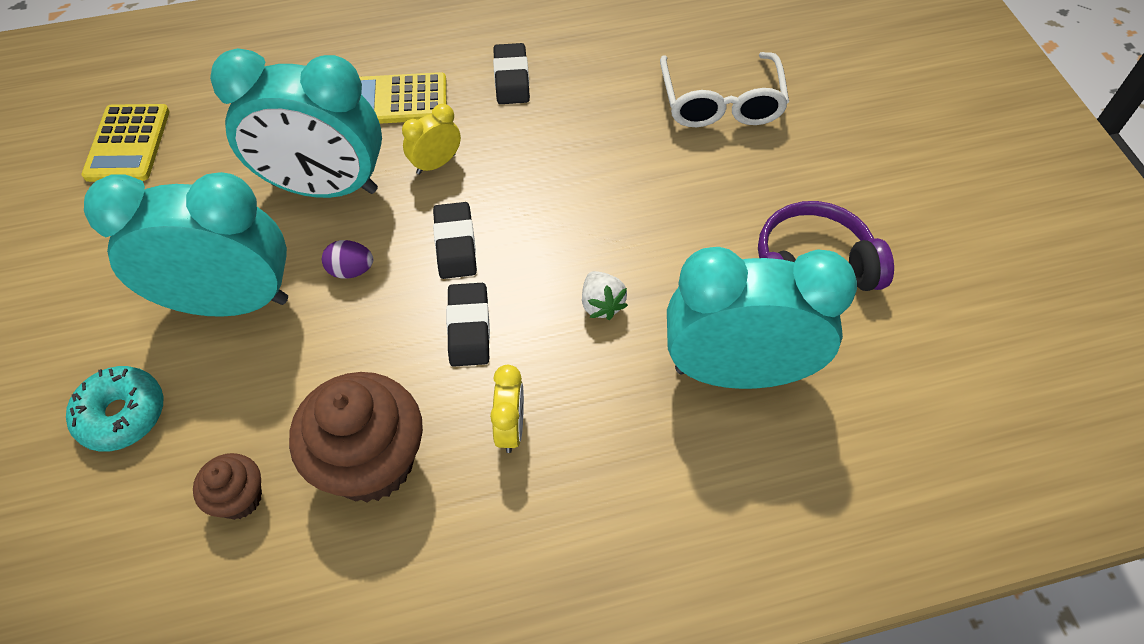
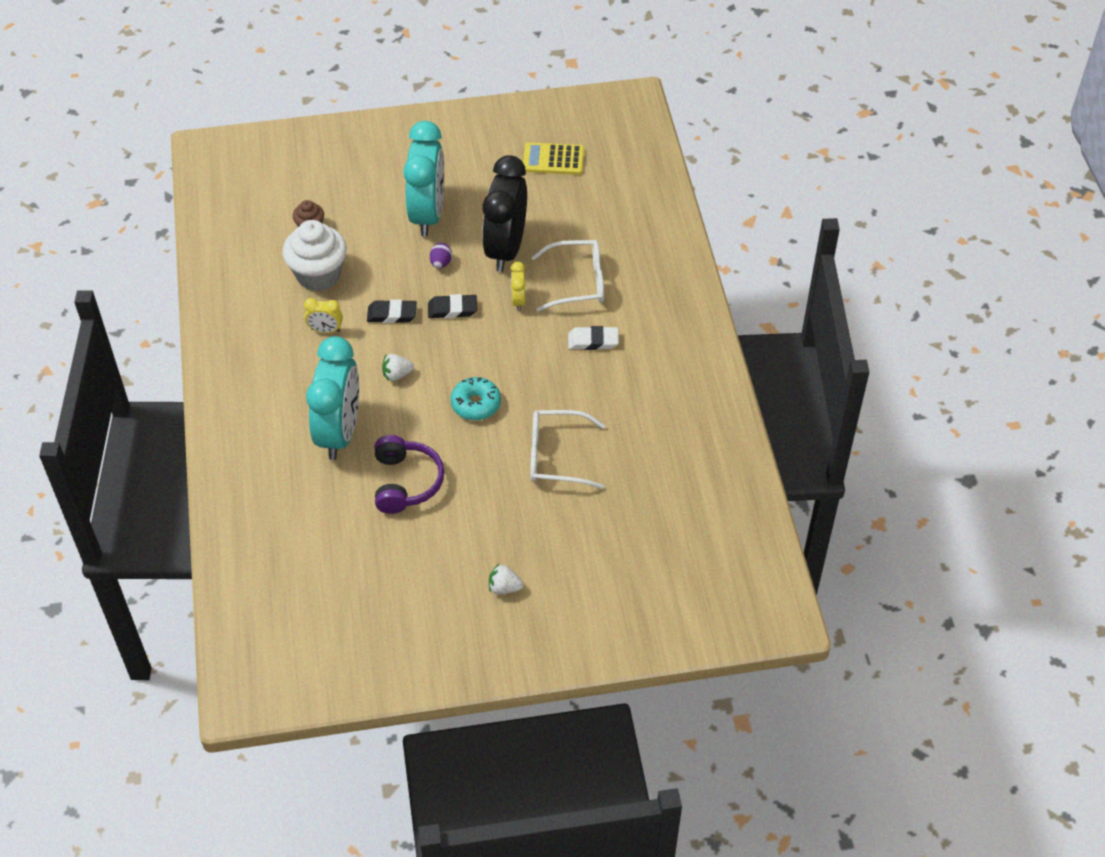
camera: 95 degrees right, 5 degrees down
(122, 415) = (365, 181): turquoise donut -> turquoise donut (476, 404)
(324, 187) = (506, 249): turquoise clock -> black clock
(371, 462) = (318, 275): brown cupcake -> white cupcake
(399, 100) = (577, 282): yellow calculator -> white glasses
(436, 164) = (518, 301): yellow clock -> yellow clock turned 150 degrees counterclockwise
(511, 78) = (593, 341): black eraser -> white eraser
(950, 140) = (504, 588): none -> white strawberry

